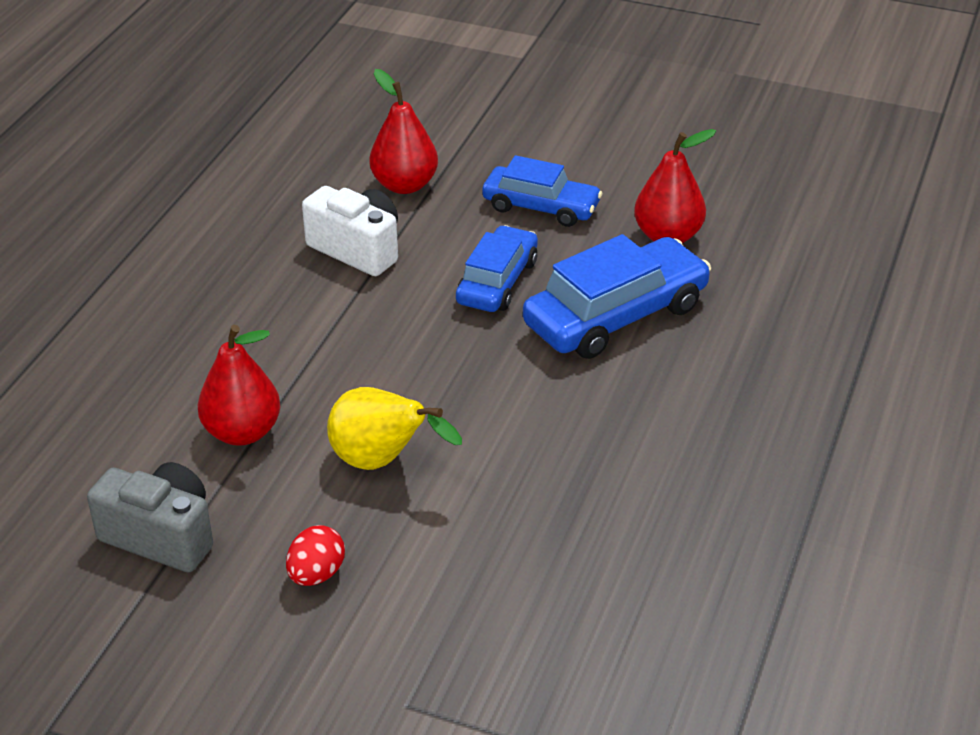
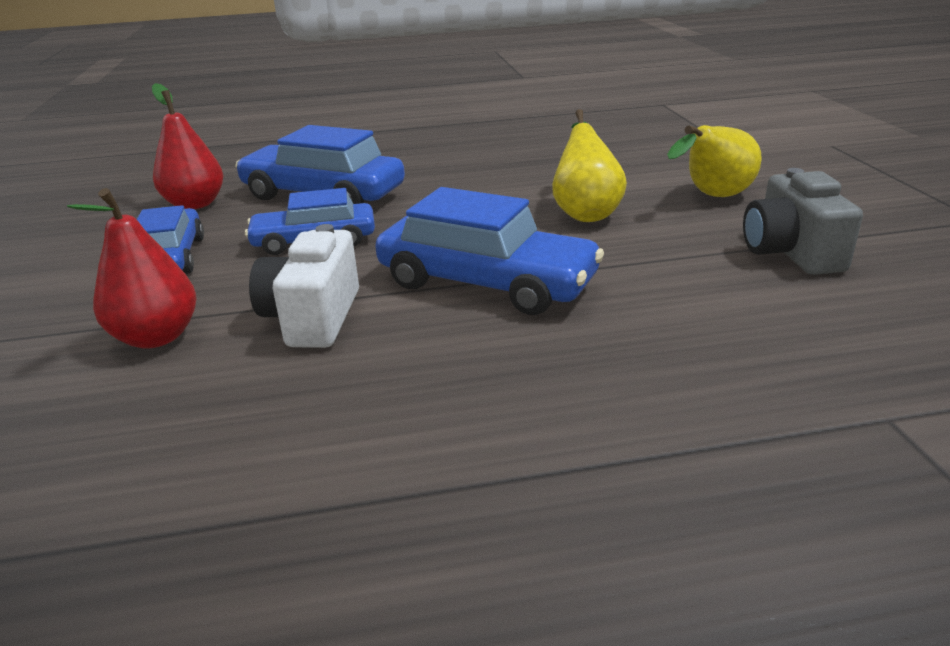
camera: 120 degrees left, 10 degrees down
(242, 432) = (642, 268): red pear -> none
(316, 342) = (486, 283): none -> blue car
(316, 574) = (712, 197): red egg -> yellow pear

